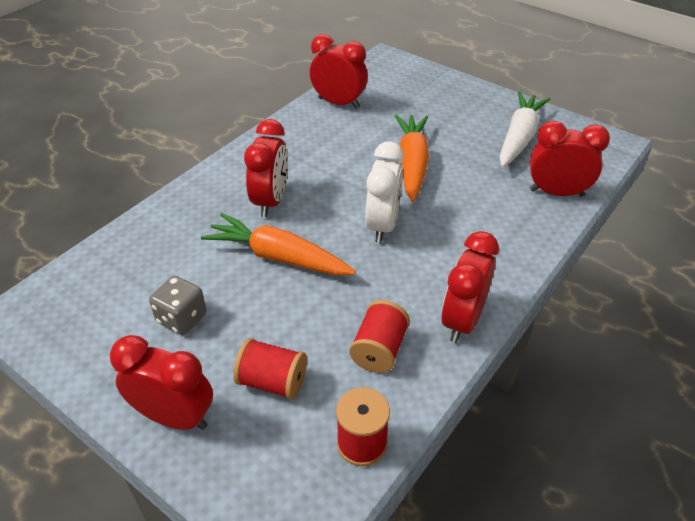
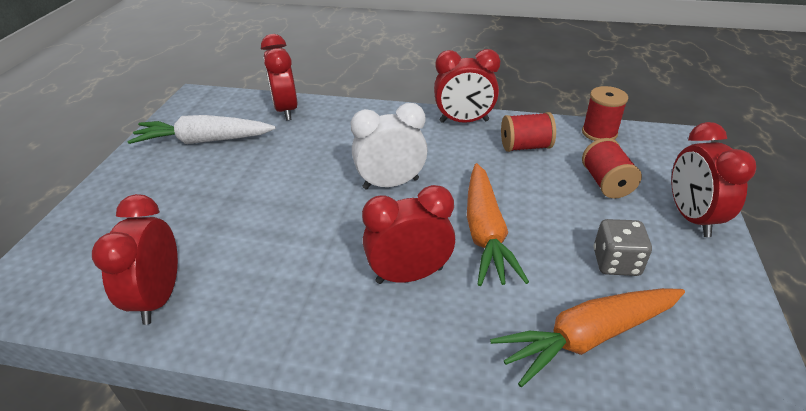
camera: 115 degrees left, 5 degrees down
(412, 164) = (280, 193): orange carrot -> orange carrot (588, 337)

